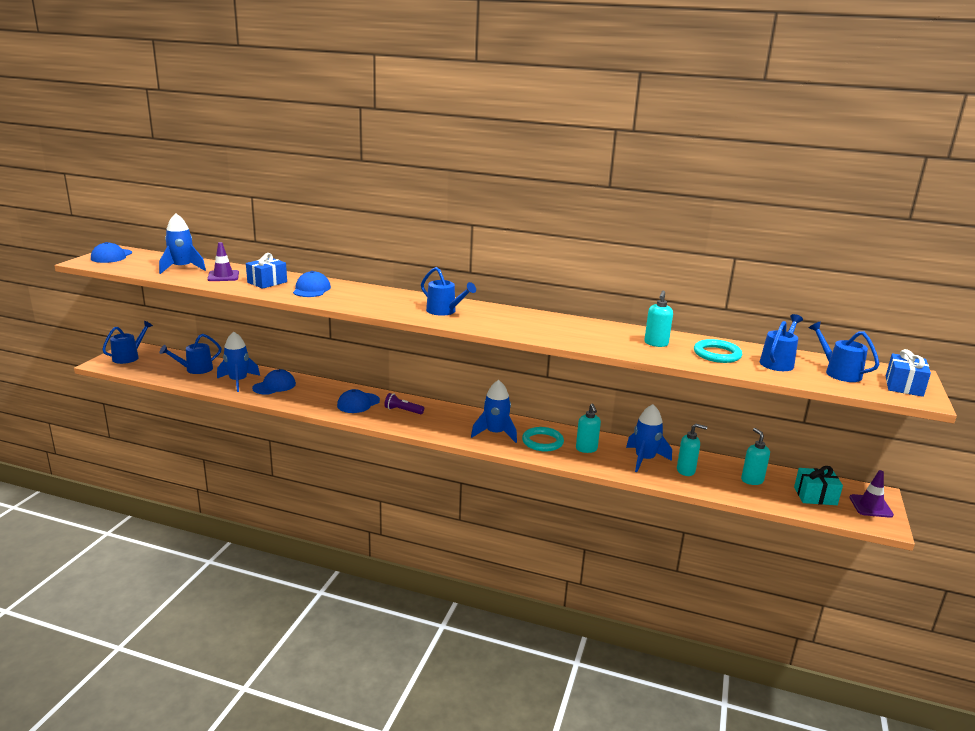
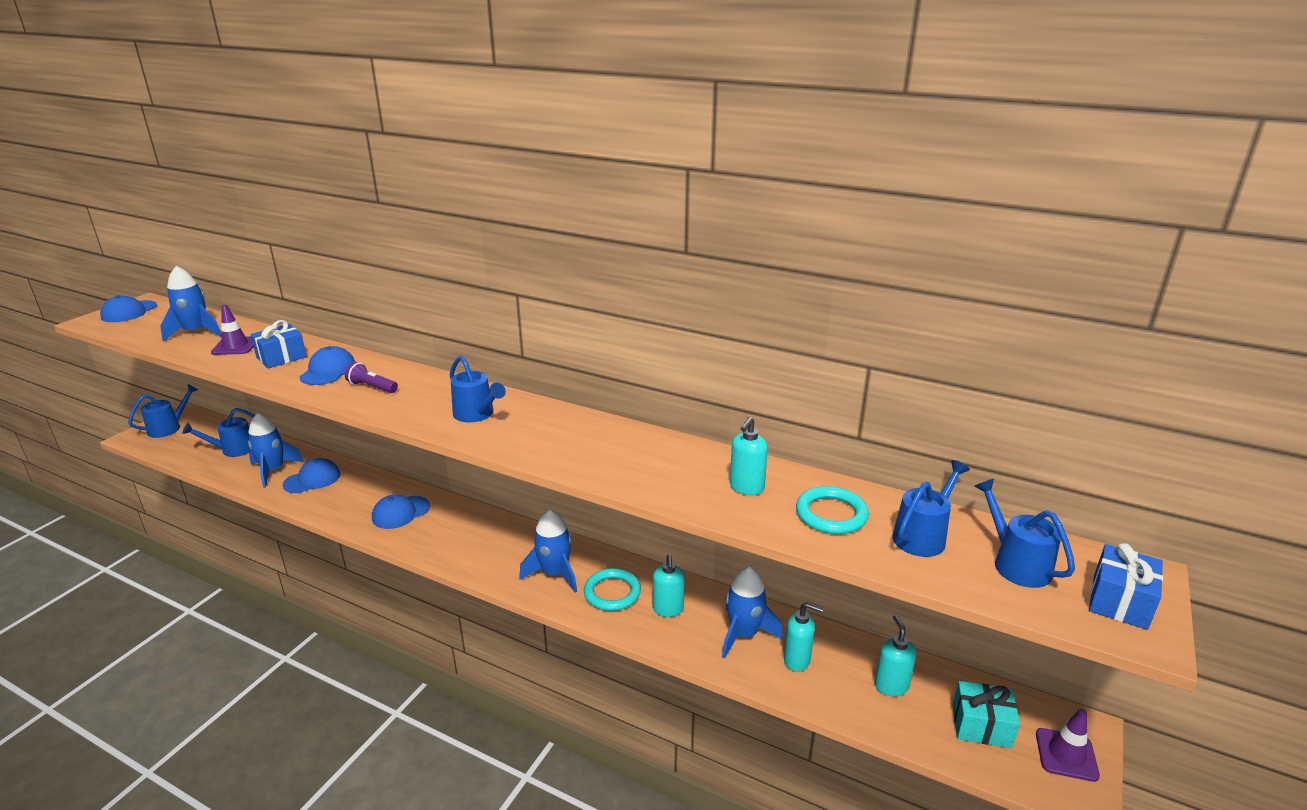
camera: 10 degrees right, 5 degrees up
(402, 411) = (451, 528): purple flashlight -> purple flashlight (372, 387)

